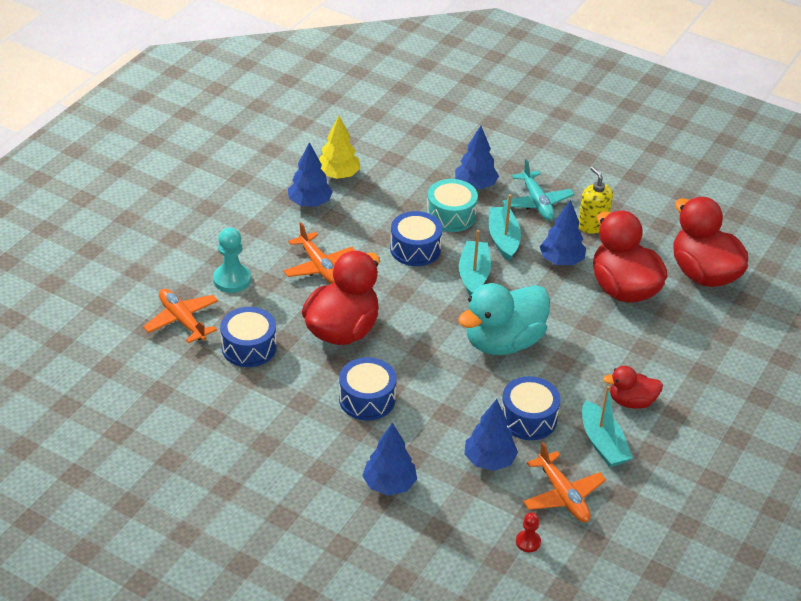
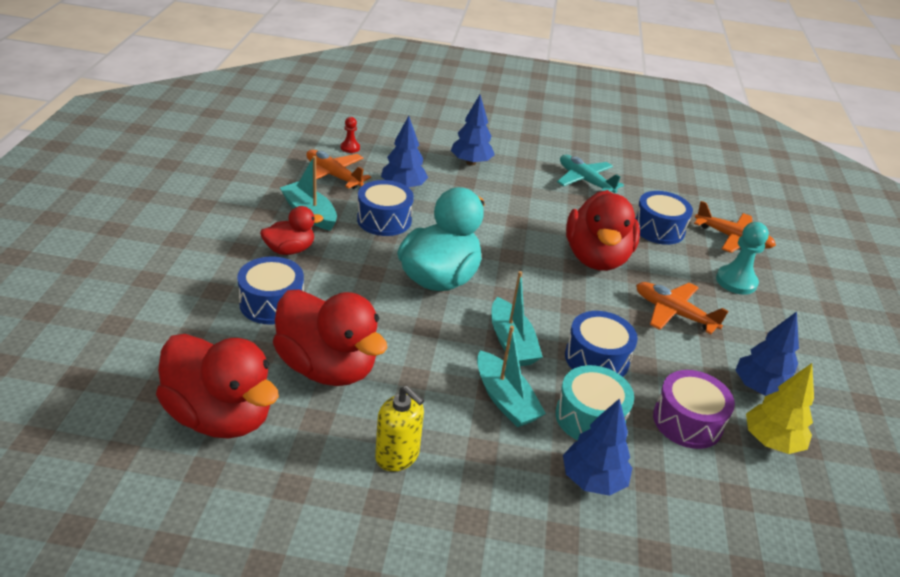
camera: 155 degrees right, 5 degrees down
(367, 399) = (530, 210): blue drum -> blue drum (272, 303)
(384, 198) = (687, 421): none -> purple drum
(537, 203) = (492, 474): turquoise plane -> turquoise plane (585, 181)
(561, 260) = (418, 387): blue tree -> none

